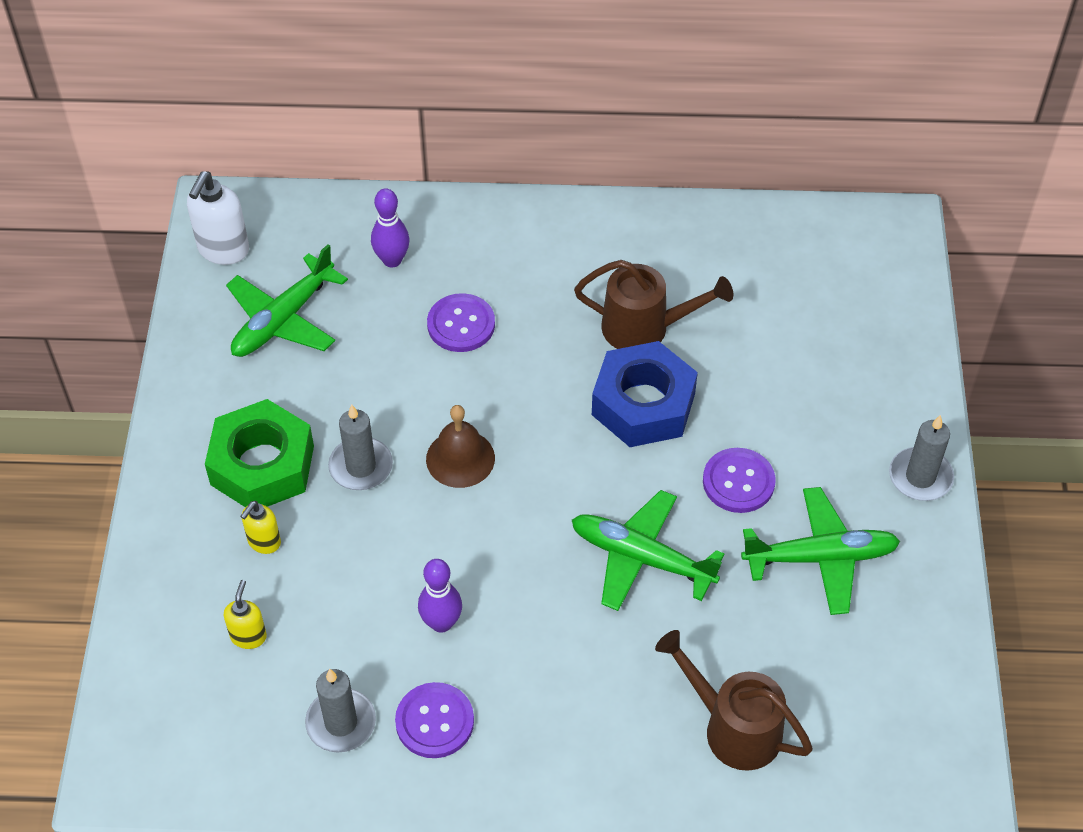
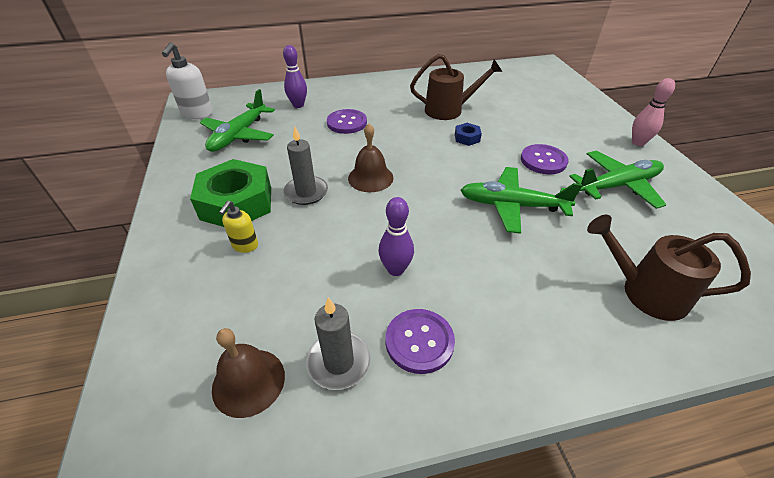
camera: 15 degrees left, 10 degrees down
(244, 720) = (248, 381): none -> brown bell
(248, 636) = (242, 311): yellow soap dispenser -> none
(643, 404) = (467, 138): blue nut -> blue nut, size x0.43
(920, 477) = (638, 142): grey candle -> pink bowling pin

